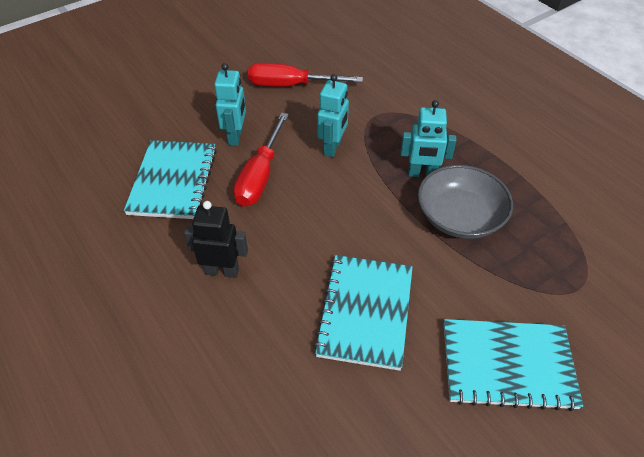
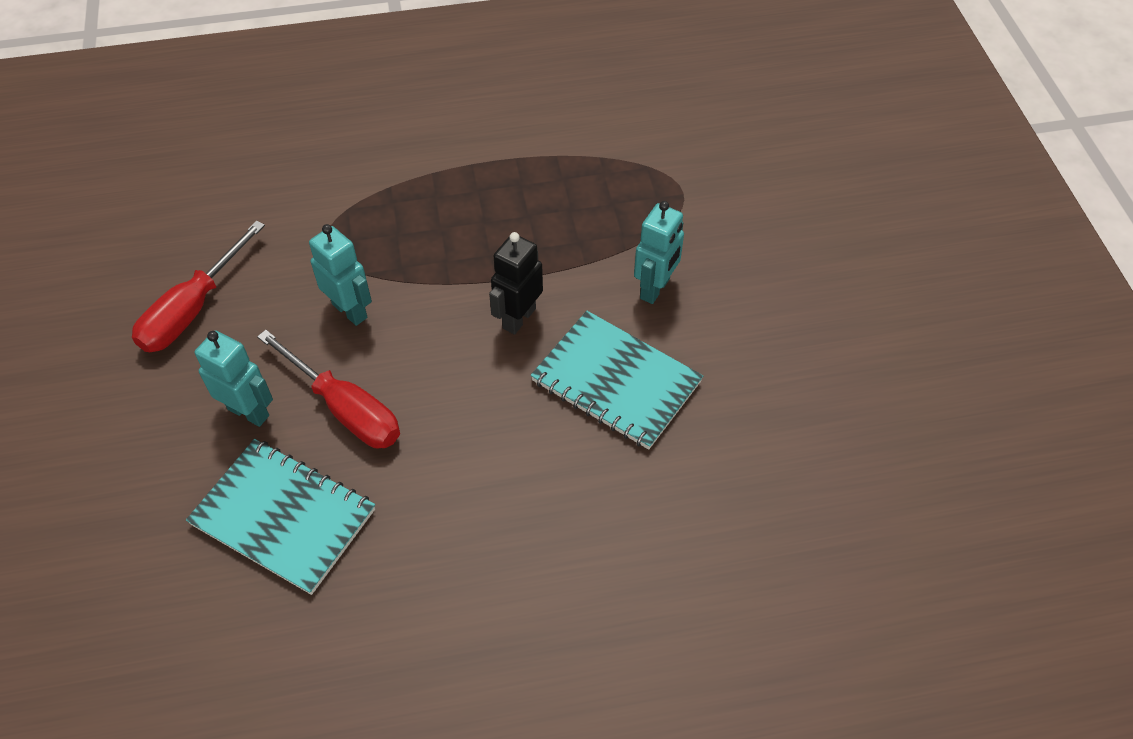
camera: 65 degrees left, 5 degrees up
(222, 271) = (479, 505): black robot -> black robot (518, 318)
(422, 174) = (455, 242): turquoise robot -> turquoise robot (655, 289)
(460, 216) = (539, 239): grey bowl -> none
(507, 365) = (736, 292): turquoise notebook -> none

